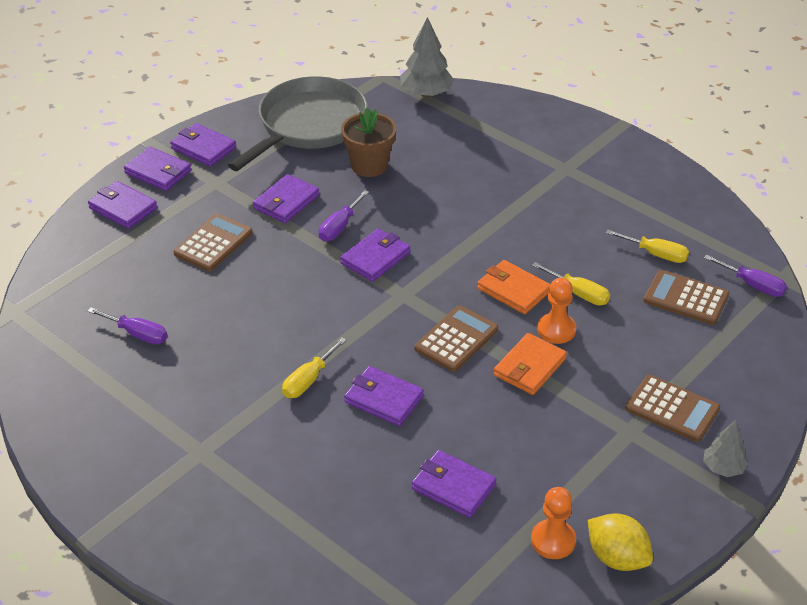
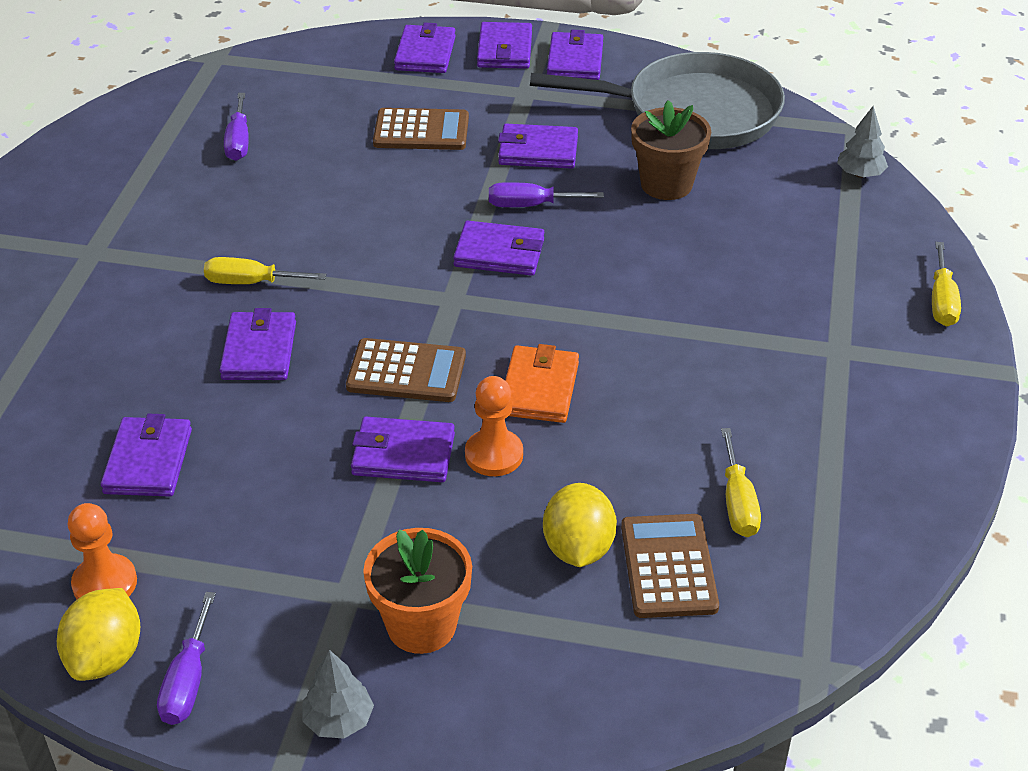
camera: 60 degrees right, 0 degrees up
(426, 93) = (860, 174): grey tree -> grey tree, size x0.61
(529, 367) = (403, 454): orange wallet -> purple wallet
(578, 293) = (584, 452): yellow screwdriver -> yellow screwdriver (942, 301)
(652, 326) = (578, 548): none -> yellow lemon
(672, 409) = (421, 625): brown calculator -> orange flower pot
(753, 285) = (765, 636): purple screwdriver -> purple screwdriver (188, 681)

